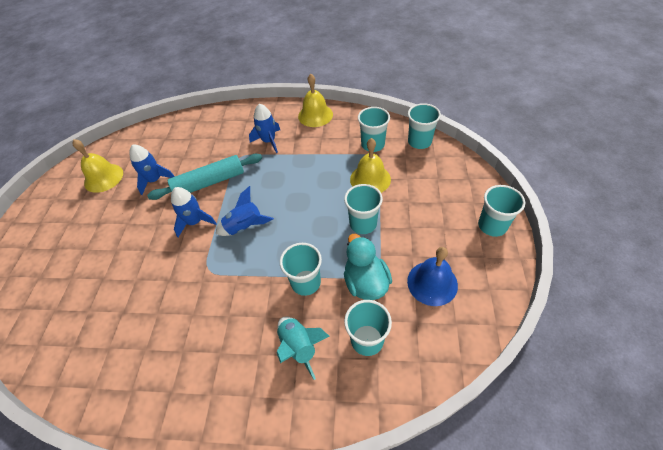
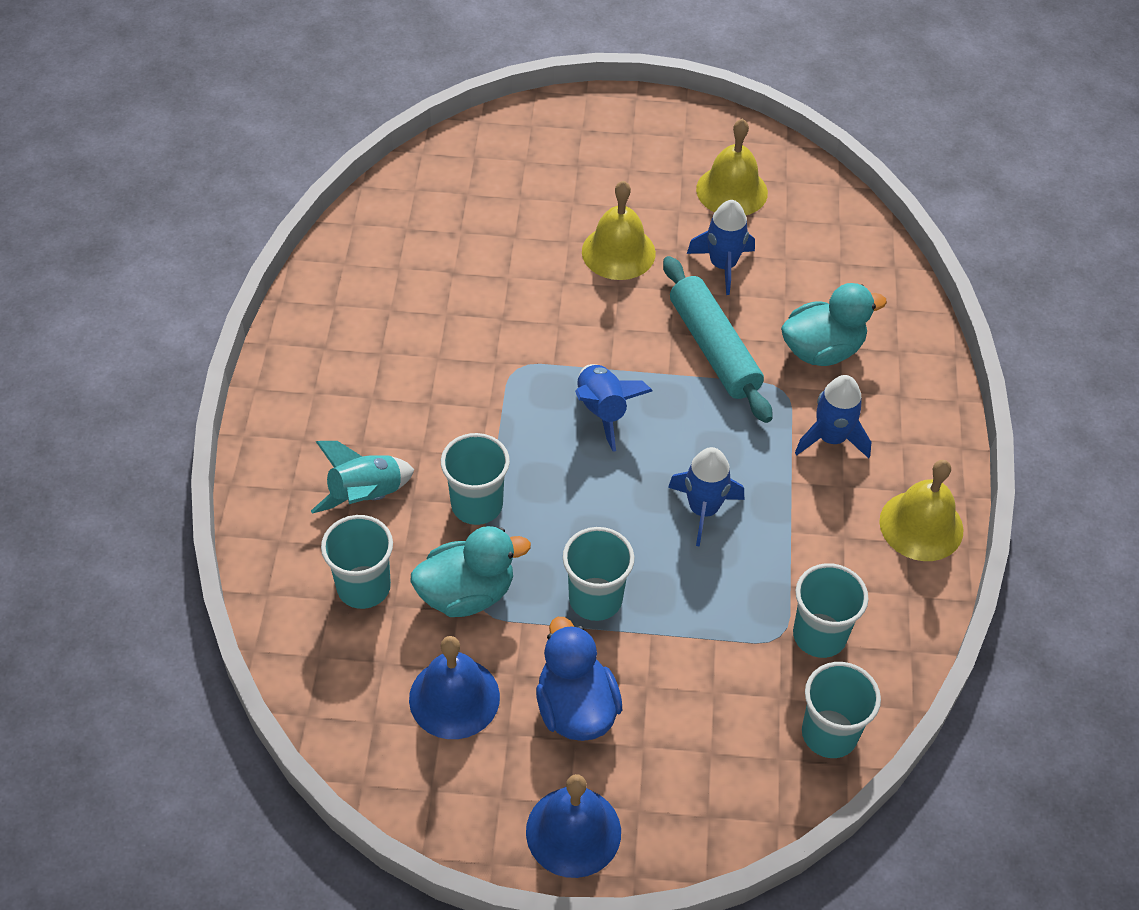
camera: 85 degrees right, 0 degrees up
(195, 222) = (619, 338): blue rocket -> blue rocket (703, 509)
(217, 144) = (822, 350): none -> turquoise duck
(370, 179) = (713, 621): yellow bell -> yellow bell (618, 252)
(426, 228) = (576, 708): none -> blue duck
(492, 226) = (573, 831): turquoise cup -> blue bell

